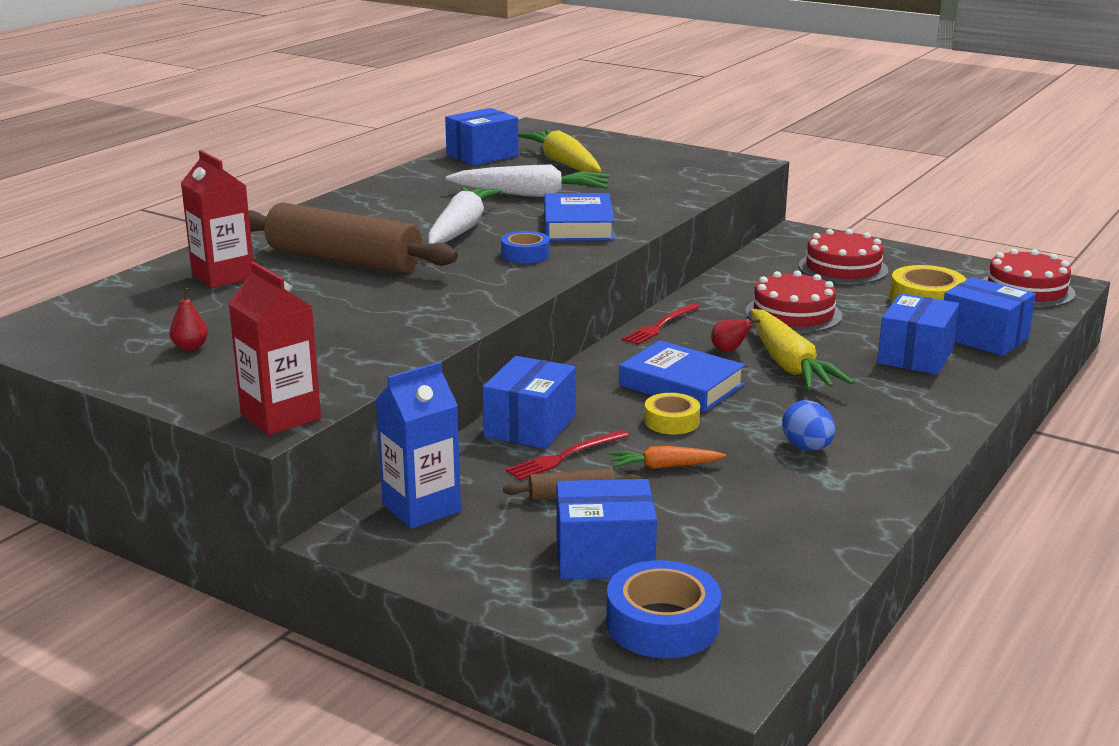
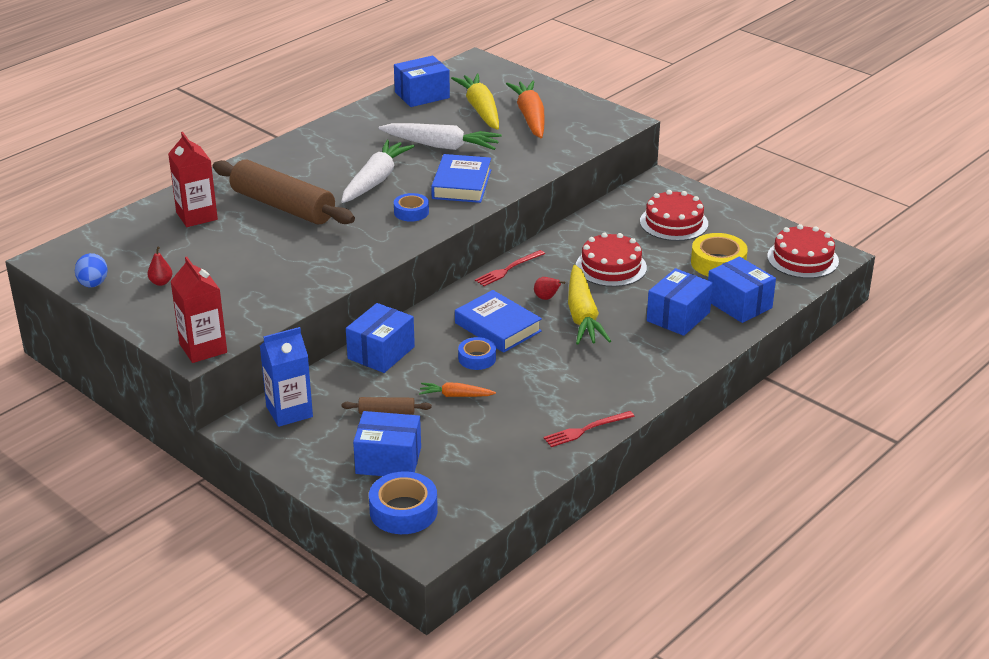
camera: 10 degrees right, 10 degrees up
(565, 456) = (394, 380): red fork -> red fork (586, 430)
(629, 166) = (530, 117): none -> orange carrot
(671, 421) = (477, 358): yellow tape -> blue tape
(807, 448) = (557, 390): blue egg -> blue egg (93, 284)

